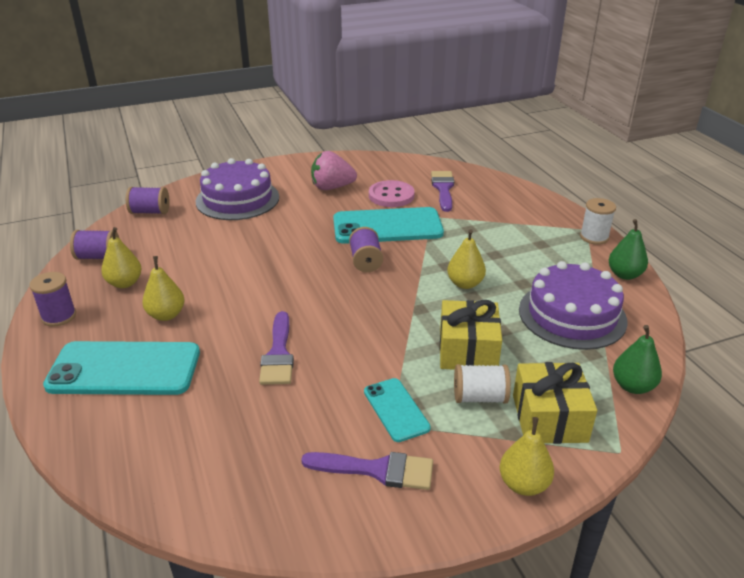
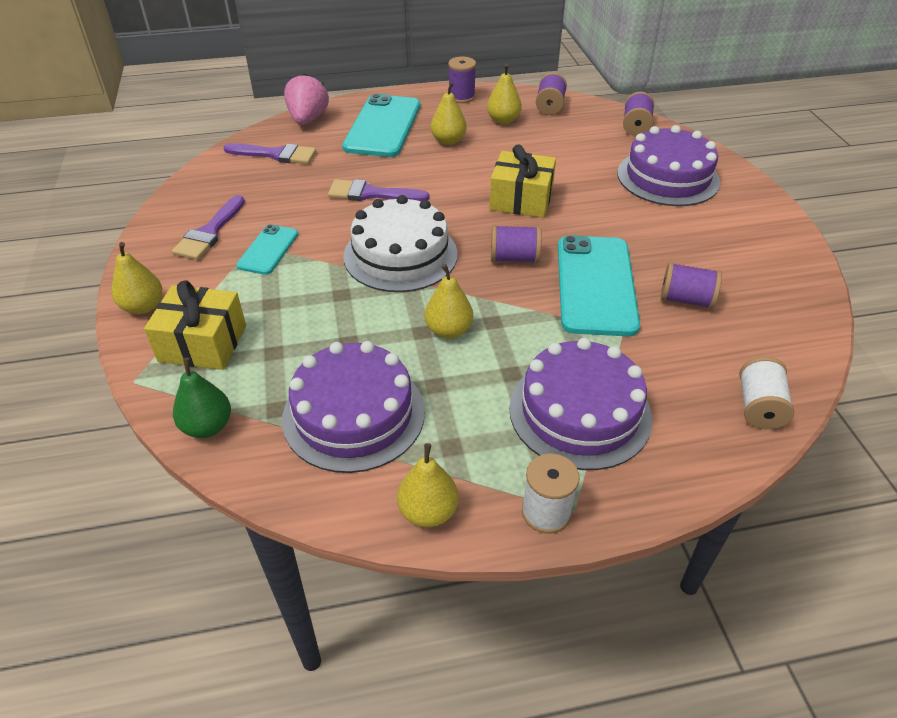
camera: 100 degrees right, 10 degrees up
(332, 187) = (706, 249): pink strawberry -> pink strawberry (308, 119)
(378, 319) = (400, 255): none -> white cake
(391, 195) = (686, 300): pink button -> purple spool
(396, 409) = (268, 250): turquoise phone -> turquoise phone turned 60 degrees counterclockwise
(443, 189) = (714, 358): purple brush -> purple brush (276, 154)
(467, 350) = (326, 308): yellow gift -> yellow gift (521, 199)
(480, 397) = (255, 303): white spool -> white spool (759, 407)
(513, 229) = (580, 412): none -> purple cake
(624, 275) = (428, 512): green pear -> yellow pear

